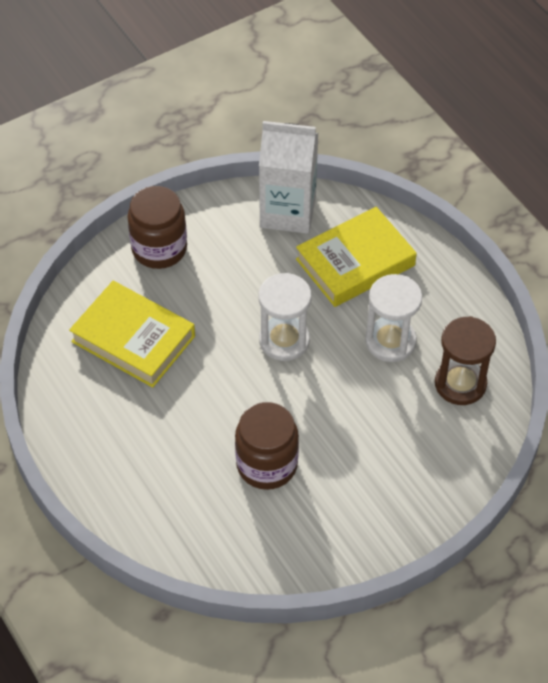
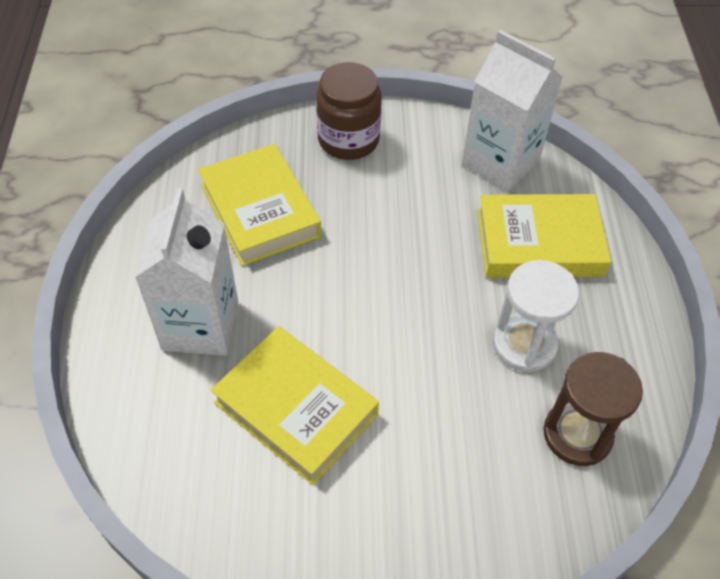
camera: 30 degrees right, 0 degrees up
(156, 445) = (200, 325): none -> white carton
(267, 464) = (296, 408): brown jar -> yellow book
(284, 340) = (408, 285): white hourglass -> none

